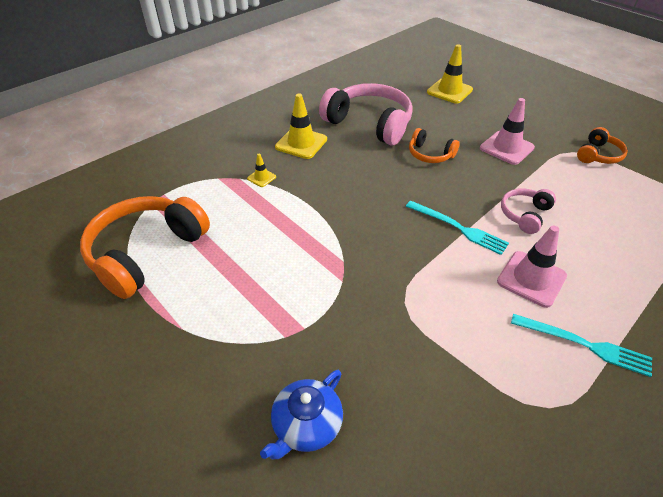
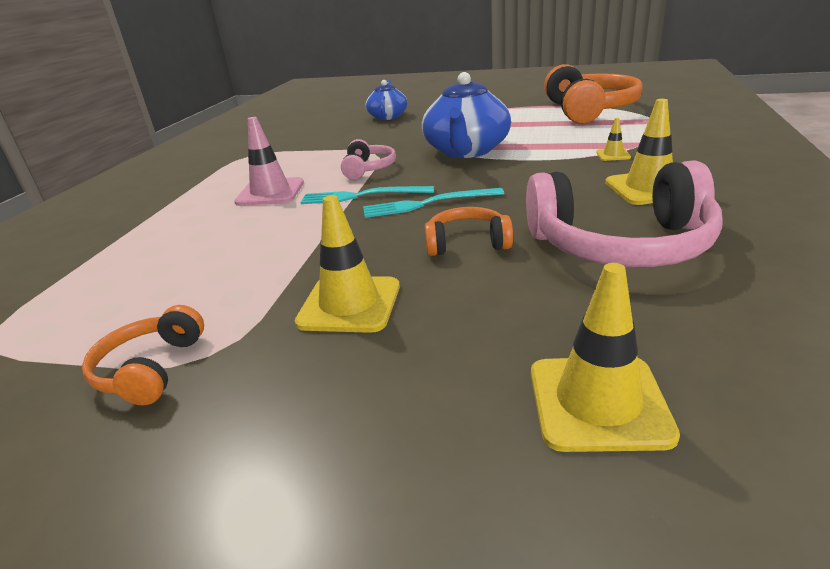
camera: 150 degrees right, 15 degrees down
(331, 247) = (466, 151): none -> blue teapot
(506, 148) = (349, 304): pink traffic cone -> yellow traffic cone
(525, 215) = (288, 231): pink headphones -> pink headphones (368, 169)
(584, 345) = (221, 179): turquoise fork -> turquoise fork (427, 204)

